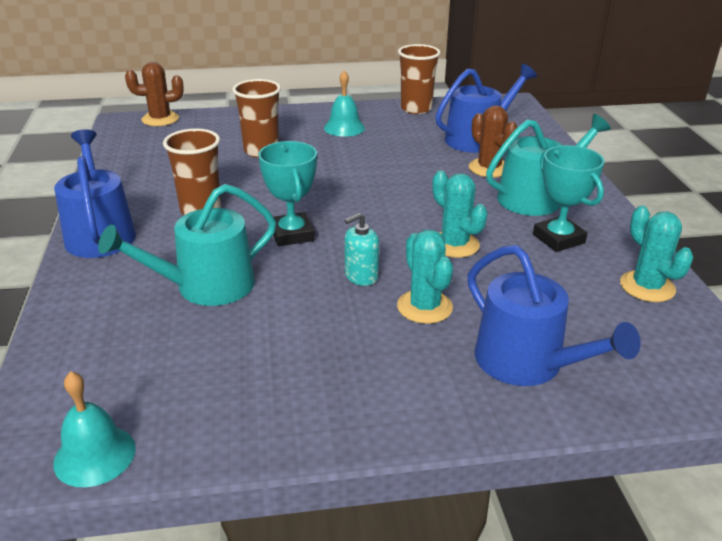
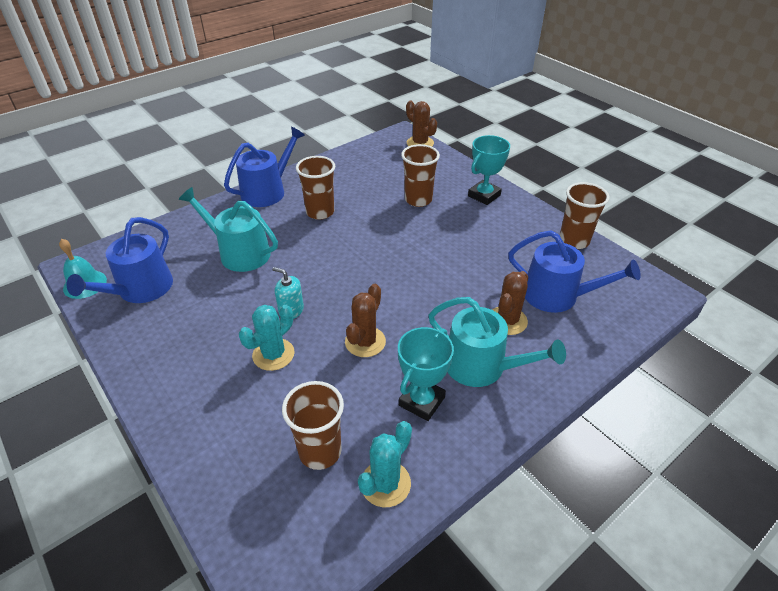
camera: 60 degrees right, 10 degrees up
(292, 234) = (320, 260): turquoise trophy -> turquoise trophy (484, 195)
(344, 128) = (495, 219): turquoise bell -> none
(454, 245) = (365, 342): turquoise cactus -> brown cactus
(527, 363) = (235, 431): blue watering can -> blue watering can (140, 290)
(589, 313) = (320, 451): none -> brown cup

